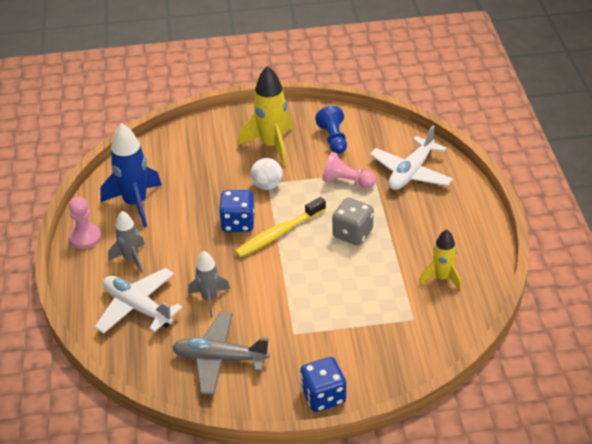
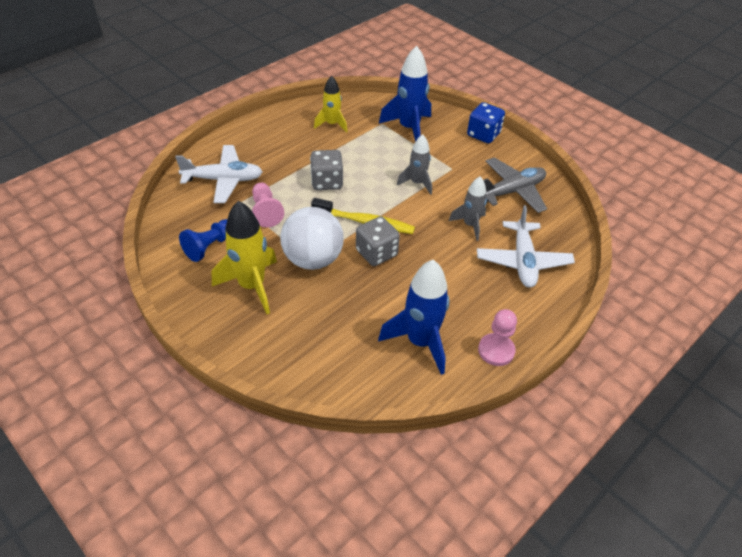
camera: 130 degrees left, 5 degrees up
(131, 259) = (484, 298): grey rocket -> grey rocket (417, 183)
(219, 359) = (512, 191): grey plane -> grey plane turned 90 degrees counterclockwise
(238, 223) = (376, 253): blue dice -> grey dice
(267, 185) = (313, 259): white ball -> white ball, size x1.77
(386, 336) = (409, 128): none -> blue rocket

